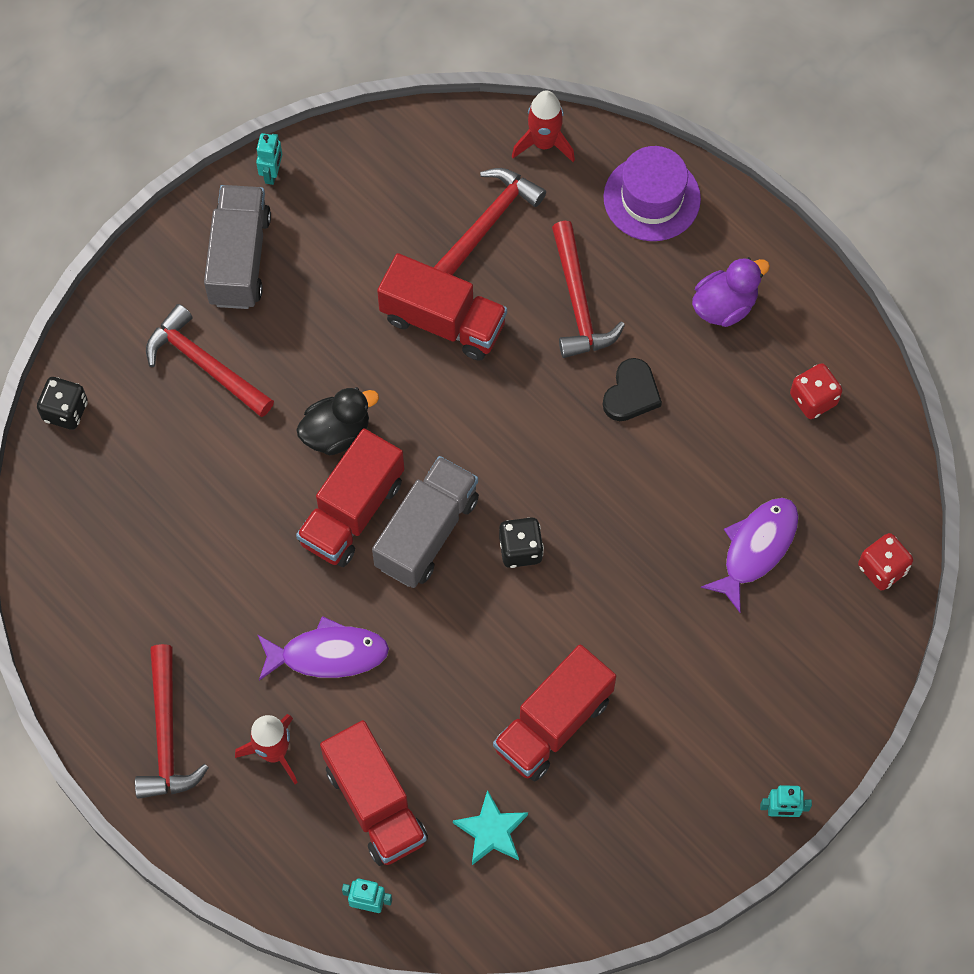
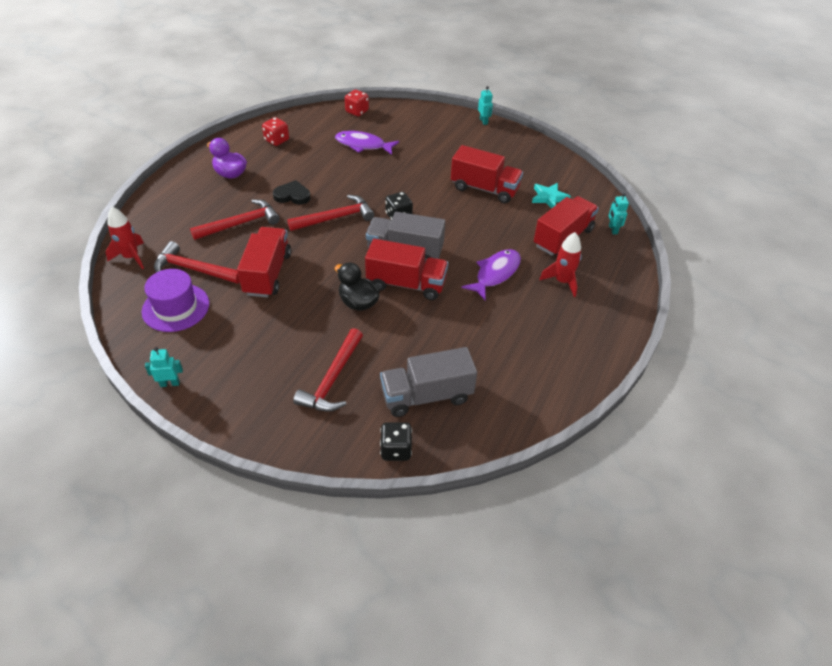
camera: 110 degrees left, 20 degrees down
(166, 735) = (582, 329): red hammer -> red hammer (336, 218)
(239, 259) = (245, 383): grey truck -> grey truck (427, 396)
(328, 654) = (495, 274): purple fish -> purple fish turned 60 degrees clockwise
(652, 198) = (165, 209): purple hat -> purple hat (176, 307)

